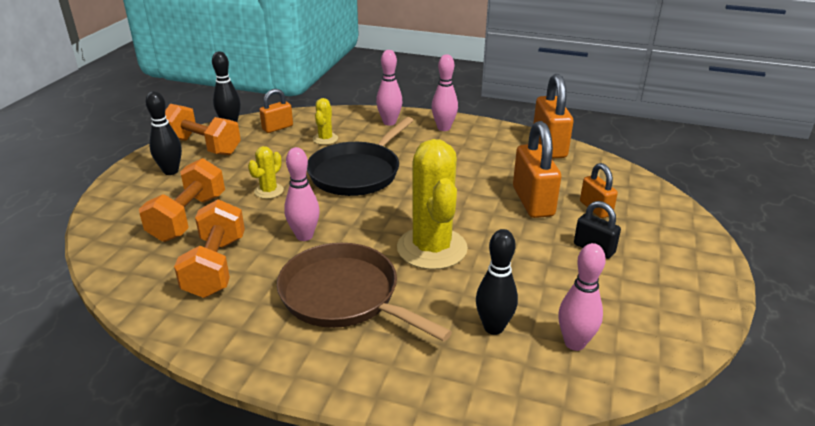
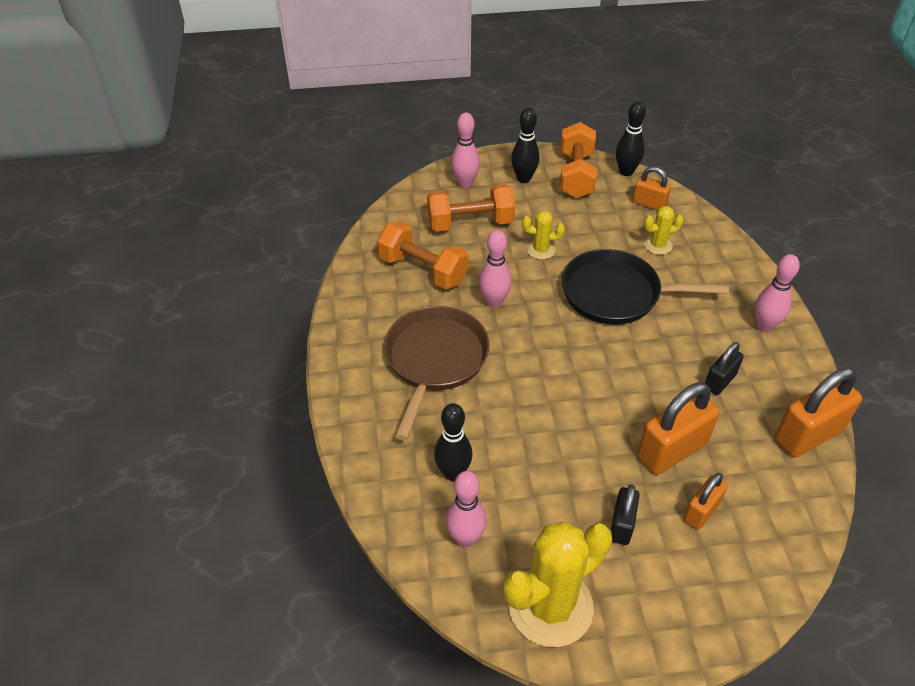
camera: 65 degrees right, 15 degrees up
(216, 266) = (423, 270): orange dumbbell -> orange dumbbell turned 60 degrees clockwise
(389, 122) = (735, 278): pink bowling pin -> pink bowling pin (465, 183)
(432, 248) = (534, 394): yellow cactus -> yellow cactus (550, 606)
(481, 161) = (719, 381): none -> black padlock

